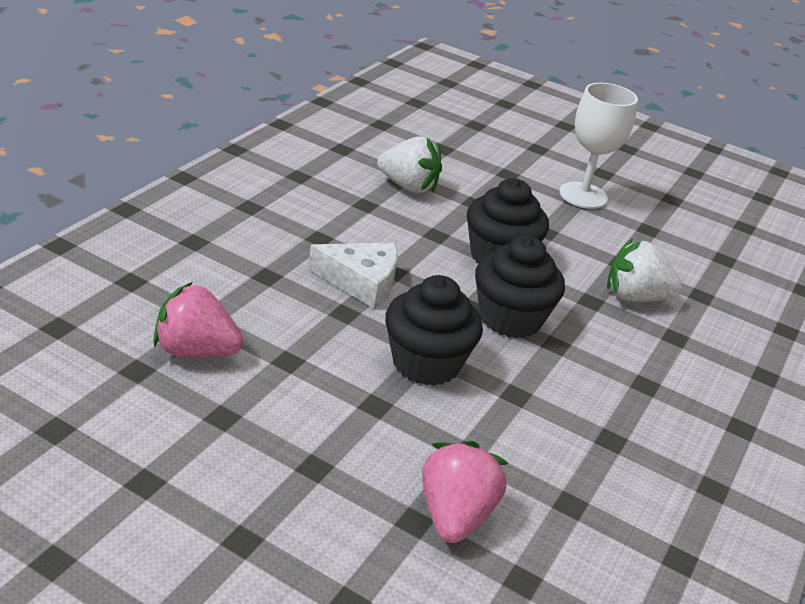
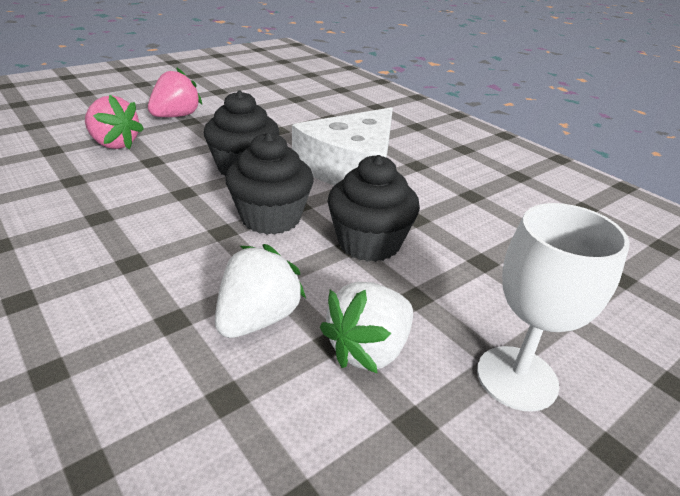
camera: 115 degrees right, 0 degrees up
(196, 351) = (303, 111): pink strawberry -> pink strawberry (176, 116)
(361, 282) = (351, 167): white cheese -> white cheese, size x1.70
(408, 186) = (511, 226): white strawberry -> white strawberry (368, 350)

